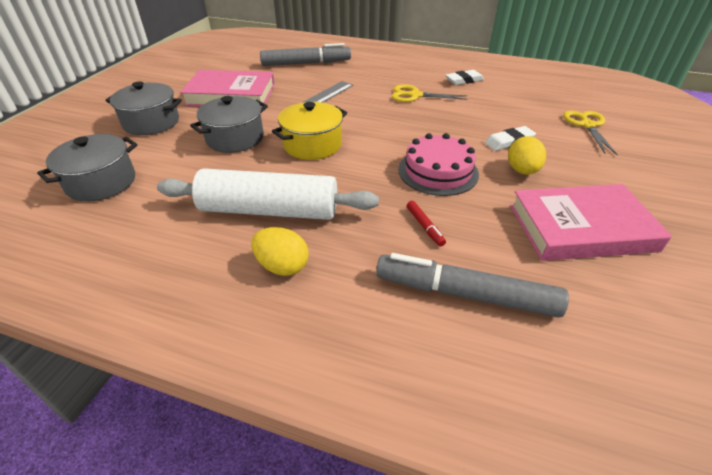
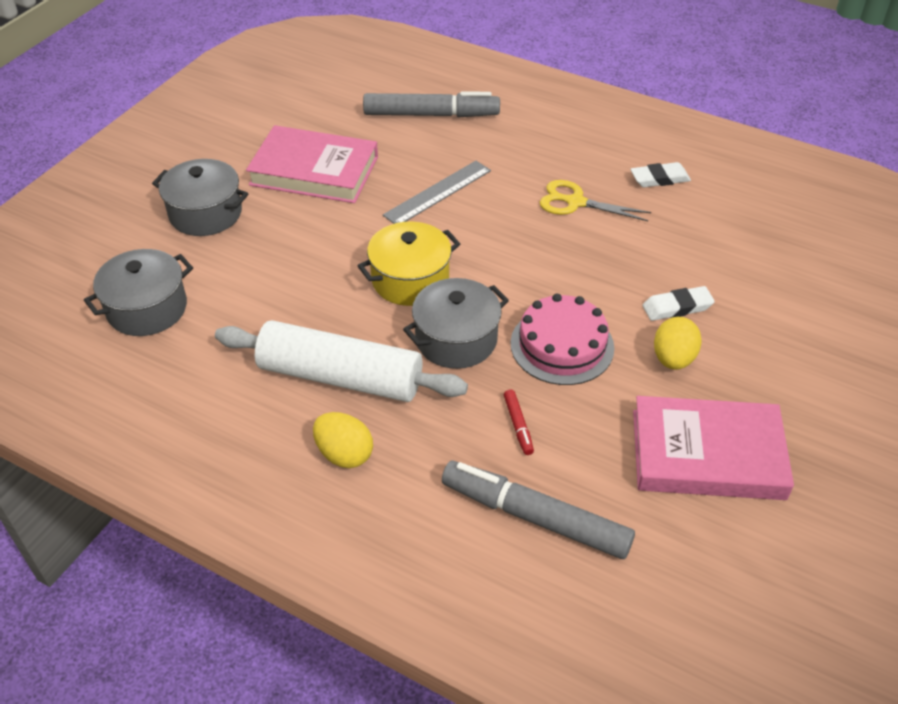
camera: 10 degrees right, 5 degrees up
(235, 138) = (311, 256): grey pot -> grey pot (456, 339)
(587, 125) = (804, 291): yellow scissors -> none

